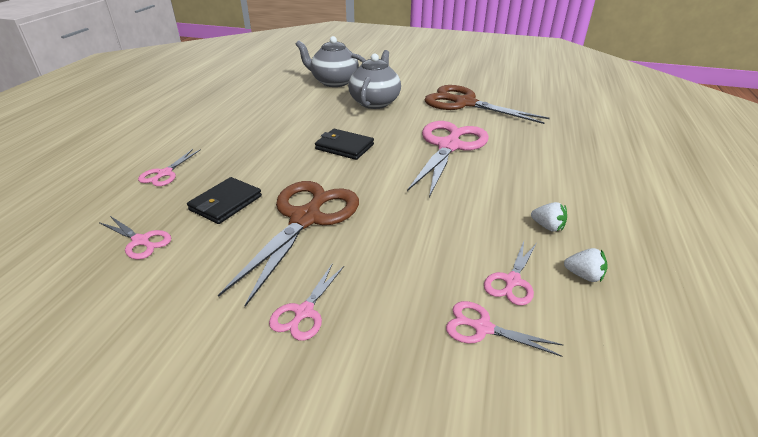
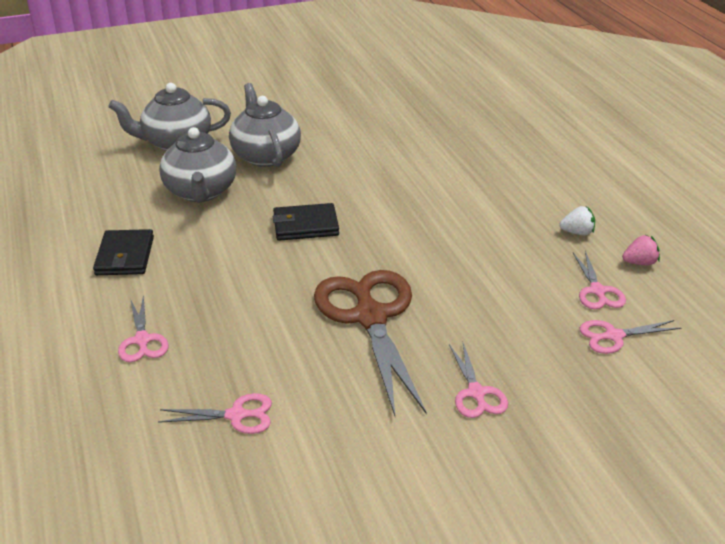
camera: 35 degrees left, 0 degrees up
(225, 203) = (266, 339): black wallet -> black wallet (125, 256)
(311, 109) = (201, 192): none -> grey teapot
(449, 146) = (411, 184): pink scissors -> none
(465, 103) = (367, 123): brown scissors -> none
(583, 275) = (639, 263): white strawberry -> pink strawberry

